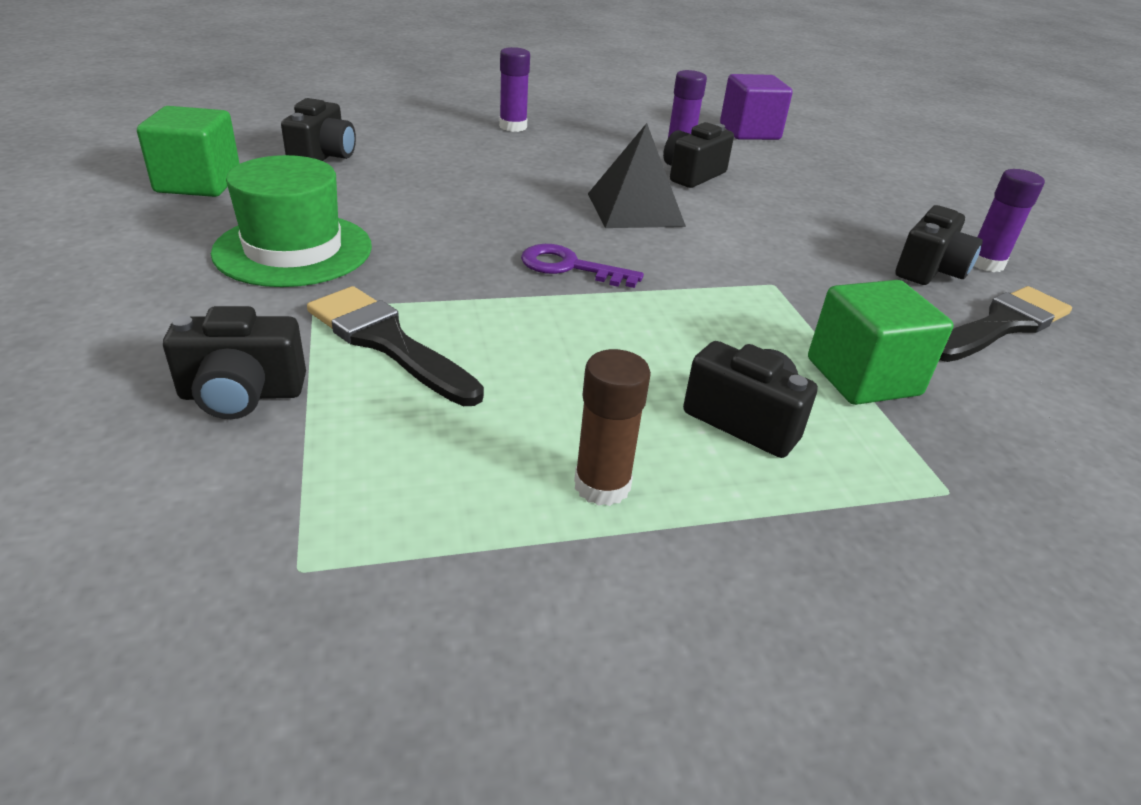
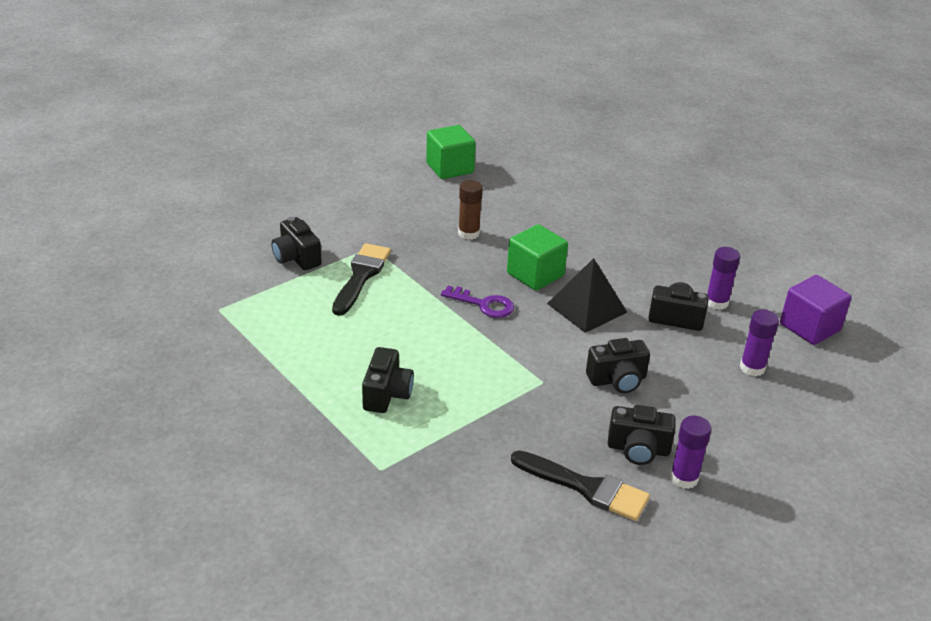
camera: 65 degrees right, 0 degrees up
(293, 249) = (414, 221): green hat -> none
(323, 157) = (524, 185): black camera -> black camera (617, 380)
(513, 127) = (660, 226): purple glue stick -> purple glue stick (752, 368)
(570, 267) = (484, 304): purple key -> purple key turned 120 degrees clockwise
(602, 485) = (308, 362): brown glue stick -> brown glue stick (468, 233)
(863, 377) = (463, 430): green cube -> green cube (535, 274)

